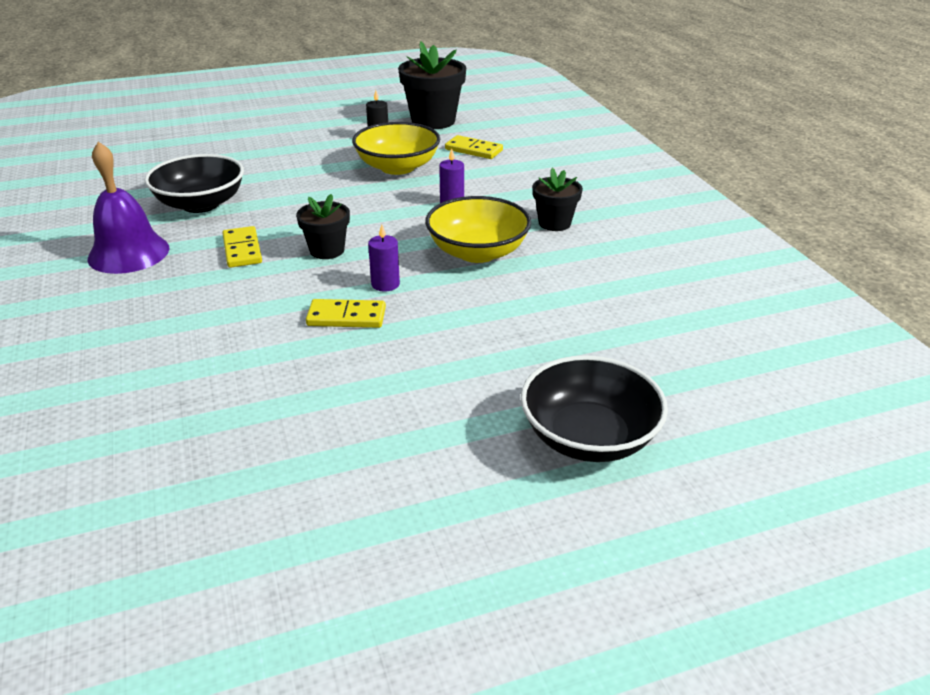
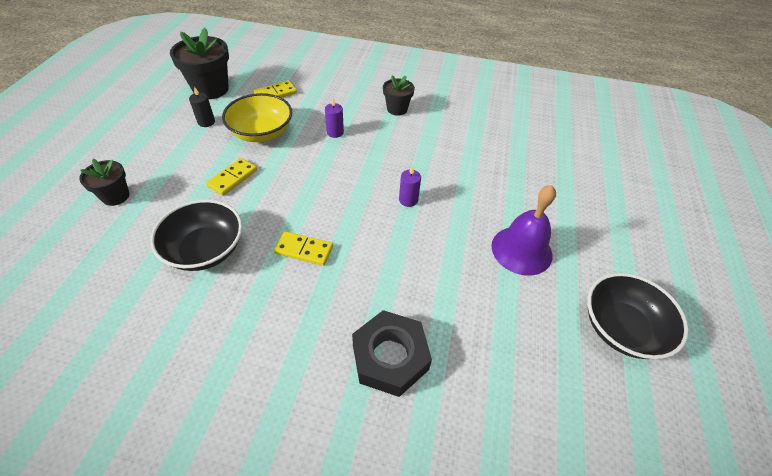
camera: 60 degrees left, 15 degrees up
(128, 253) = (245, 319): purple bell -> purple bell (521, 250)
(128, 347) = (390, 357): none -> black nut
(327, 250) = (344, 209): black flower pot -> black flower pot (115, 196)
(346, 317) = (432, 231): yellow domino -> yellow domino (232, 178)
(477, 252) = (403, 149): yellow bowl -> none
(588, 437) = (592, 191): black bowl -> black bowl (621, 328)

